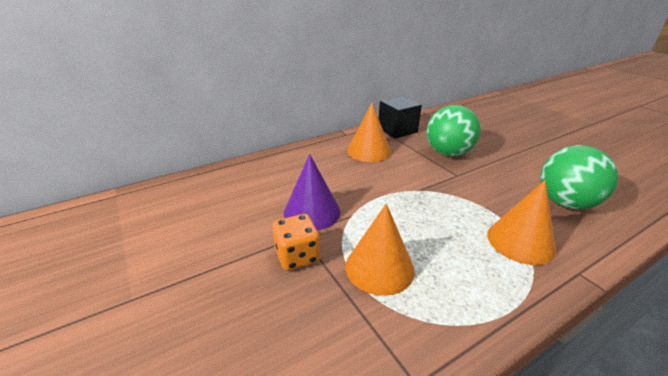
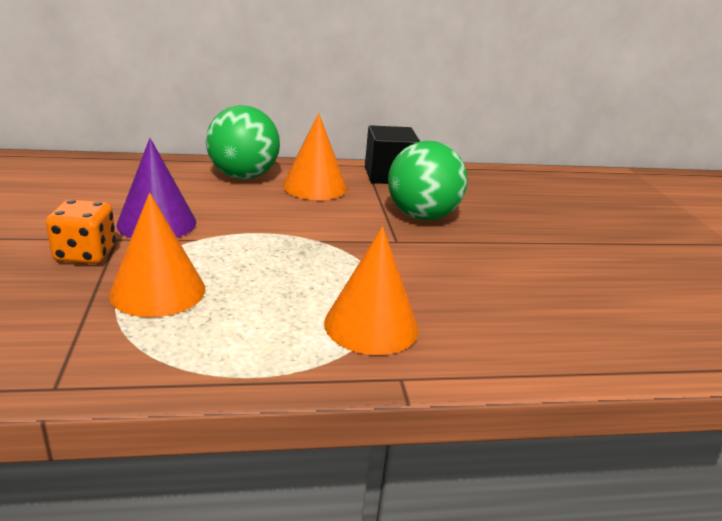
camera: 20 degrees right, 5 degrees down
(565, 203) = (509, 311): green ball -> green ball (243, 176)

